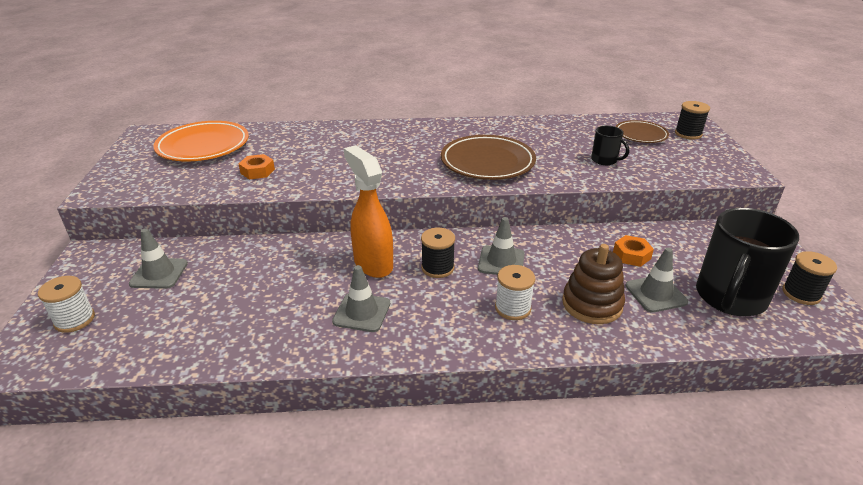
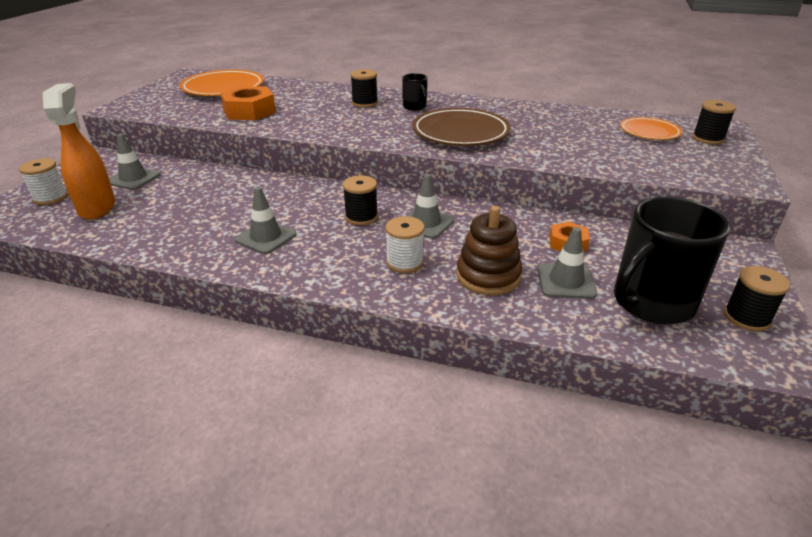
camera: 20 degrees right, 0 degrees up
(257, 171) = (249, 111): orange nut -> orange nut, size x1.74
(370, 142) = (364, 103): none -> black spool
(373, 264) = (306, 203): orange spray bottle -> orange spray bottle (97, 207)
(605, 160) = (587, 148): black mug -> black mug (415, 107)
(640, 135) = (649, 132): brown plate -> orange plate

